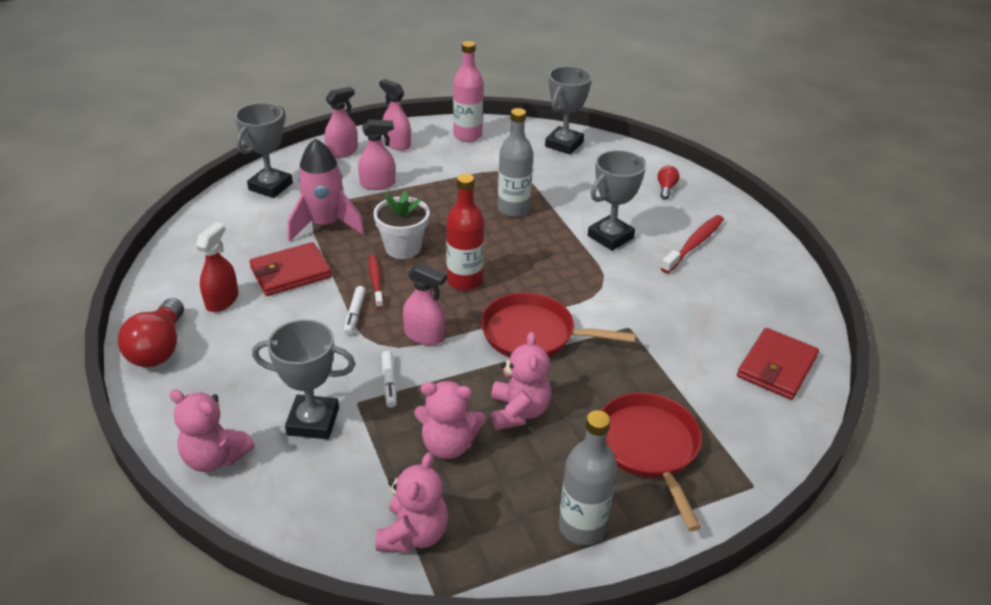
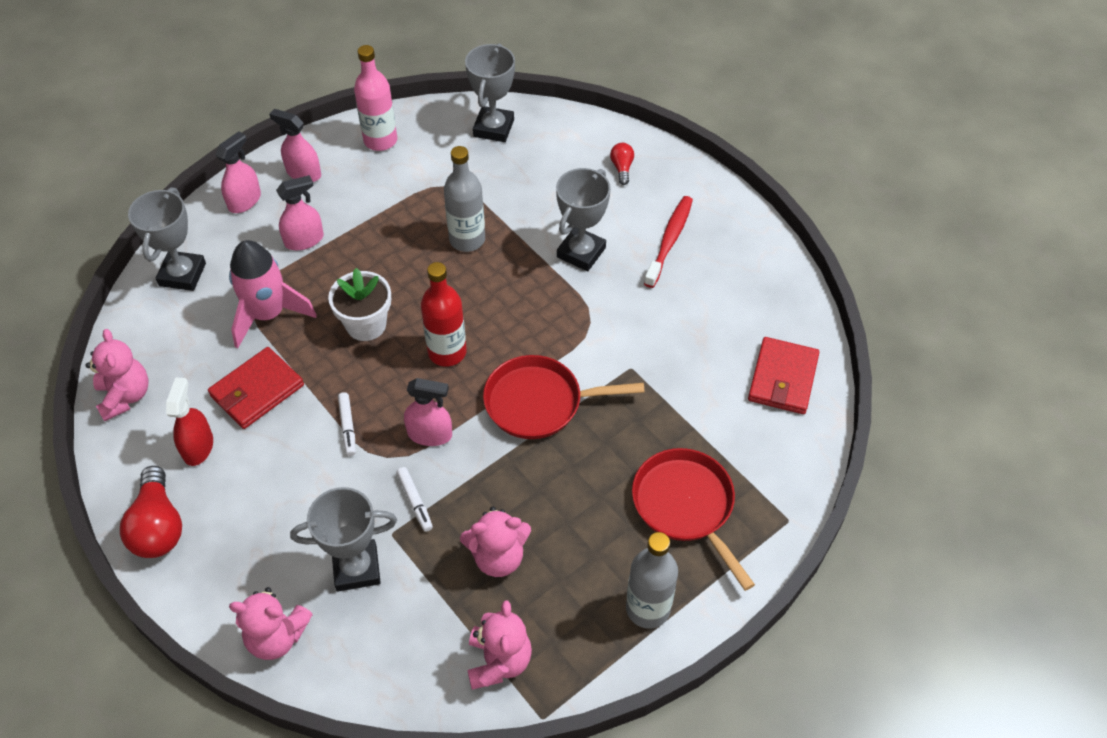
camera: 15 degrees left, 15 degrees up
(376, 281) = (353, 378): red toothbrush -> none
(519, 411) = (553, 500): pink teddy bear -> pink teddy bear (125, 396)

